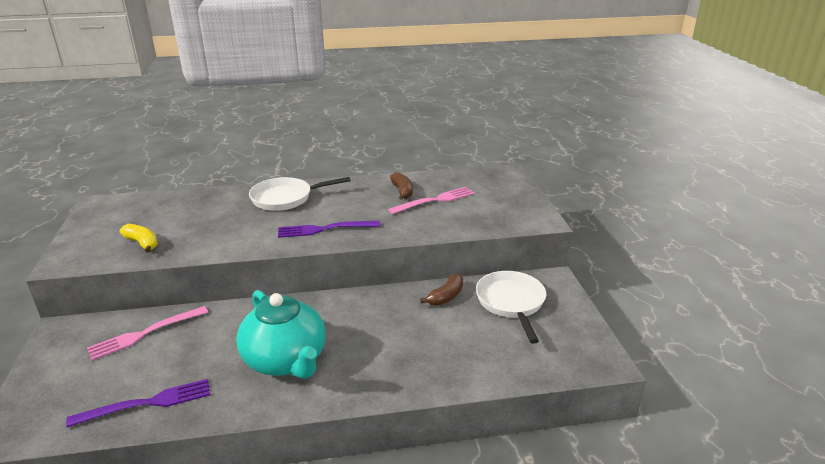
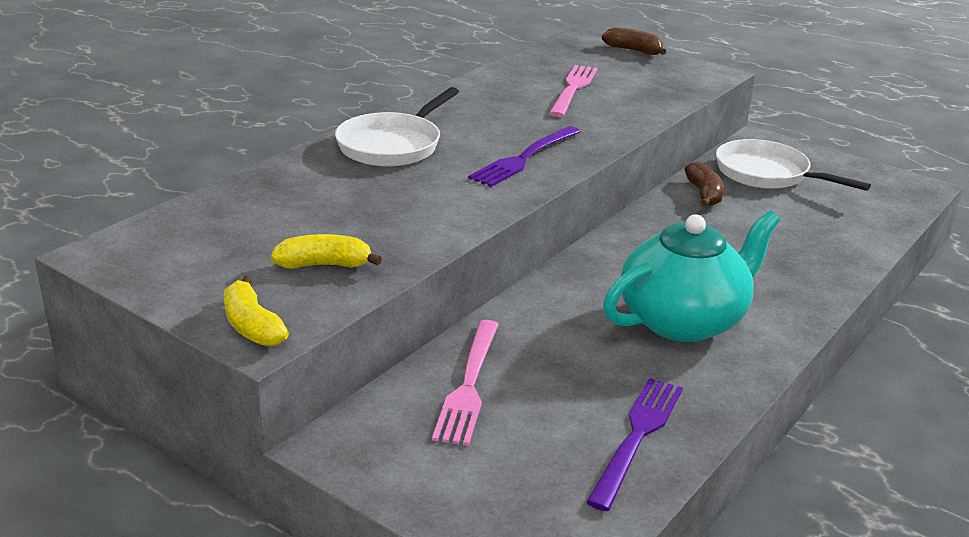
camera: 45 degrees left, 0 degrees up
(69, 257) = (252, 326): none -> yellow banana
(286, 360) = (683, 320): turquoise teapot -> turquoise teapot turned 45 degrees counterclockwise
(402, 191) = (517, 91): brown banana -> brown banana (634, 50)

